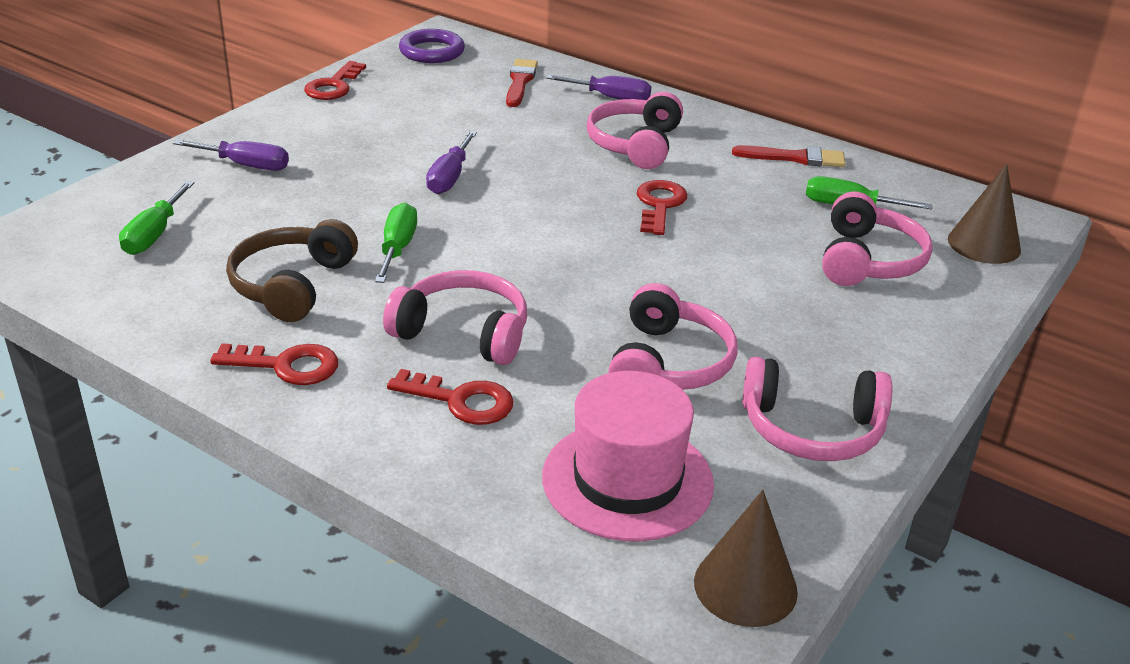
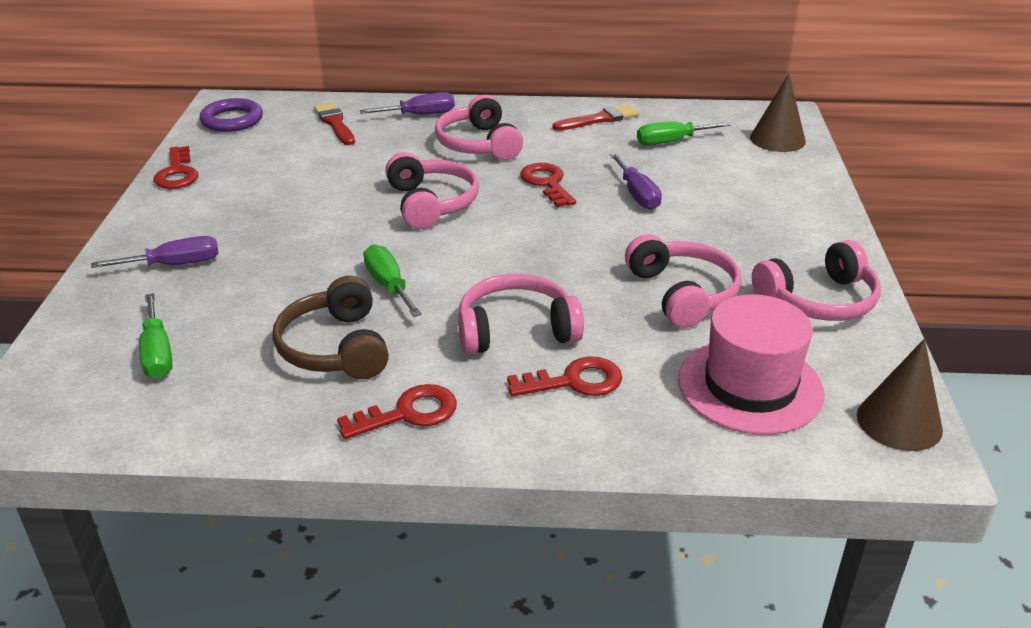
camera: 30 degrees left, 0 degrees up
(450, 177) = (366, 215): purple screwdriver -> purple screwdriver (637, 195)
(868, 260) = (723, 174): pink headphones -> pink headphones (431, 203)

